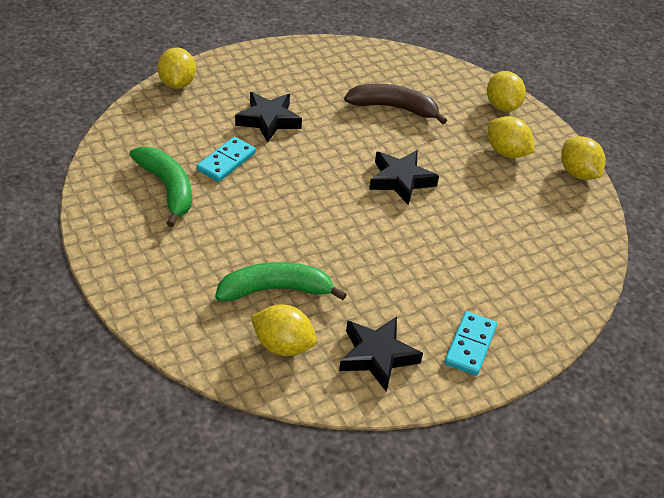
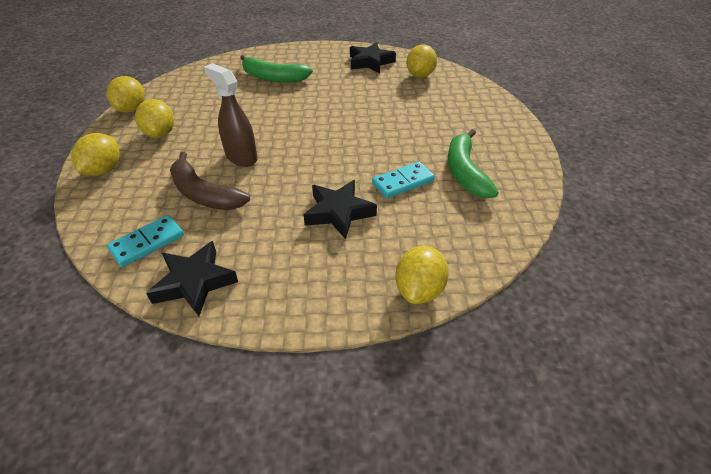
camera: 150 degrees left, 0 degrees up
(276, 290) = (410, 96): green banana -> green banana (273, 77)
(283, 345) = (420, 75): yellow lemon -> yellow lemon turned 60 degrees clockwise
(399, 148) = (241, 157): none -> brown spray bottle
(401, 180) = (267, 134): black star -> black star (194, 282)
(470, 345) = (316, 56): turquoise domino -> turquoise domino (147, 242)

